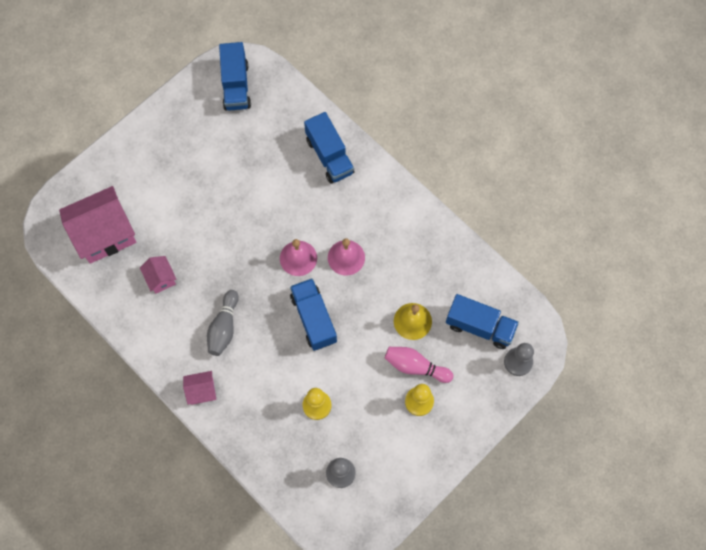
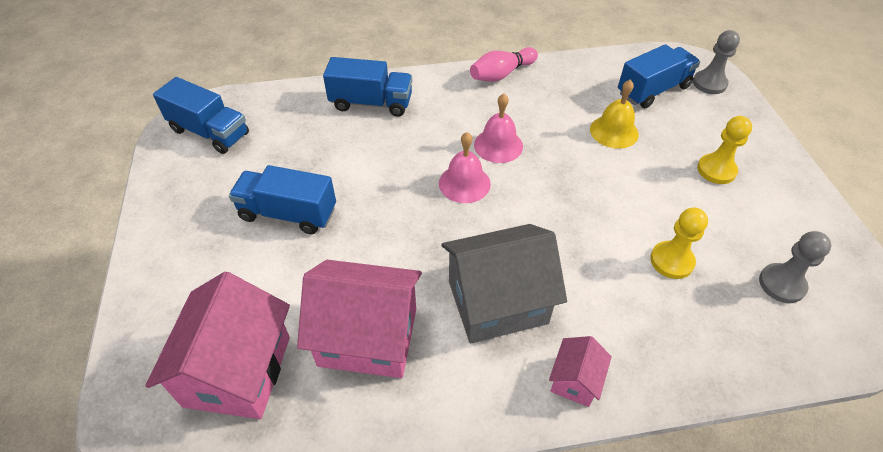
camera: 55 degrees left, 20 degrees down
(161, 278) = (368, 337): pink house -> pink house, size x2.08
(224, 327) = (497, 302): grey bowling pin -> grey house
(314, 319) = (552, 207): blue truck -> blue truck (288, 213)
(415, 366) = (670, 153): pink bowling pin -> pink bowling pin (501, 74)

